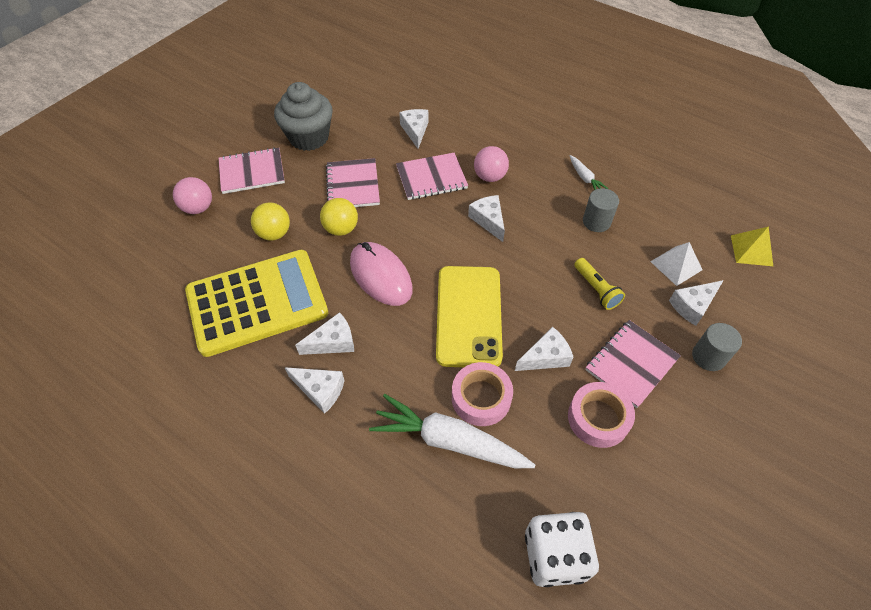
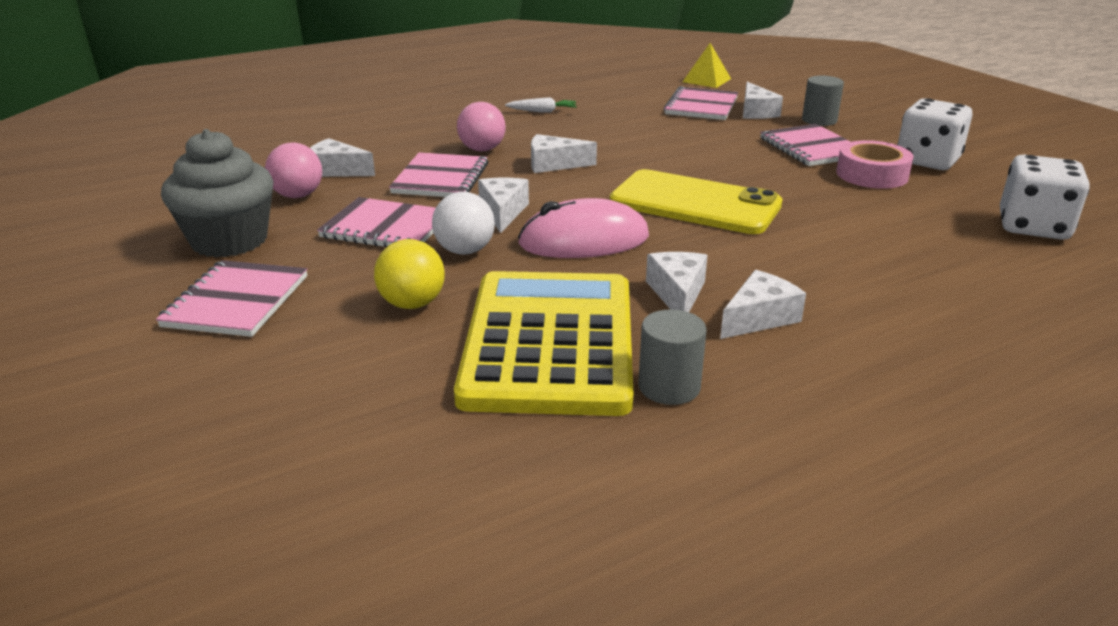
camera: 65 degrees left, 25 degrees down
(198, 208) = (254, 369): pink ball -> pink ball (298, 195)
(341, 229) = (465, 251): yellow ball -> white ball
(450, 441) = (876, 249): white carrot -> none
(481, 398) = (821, 221): pink tape -> none
(545, 357) = (781, 180): white cheese -> white cheese (503, 212)
(596, 222) = (612, 120): grey cylinder -> grey cylinder (669, 387)
(596, 289) = (705, 140): yellow flashlight -> none
(662, 458) = (927, 161): none -> white dice
(676, 265) = (701, 106): white pyramid -> pink notebook

